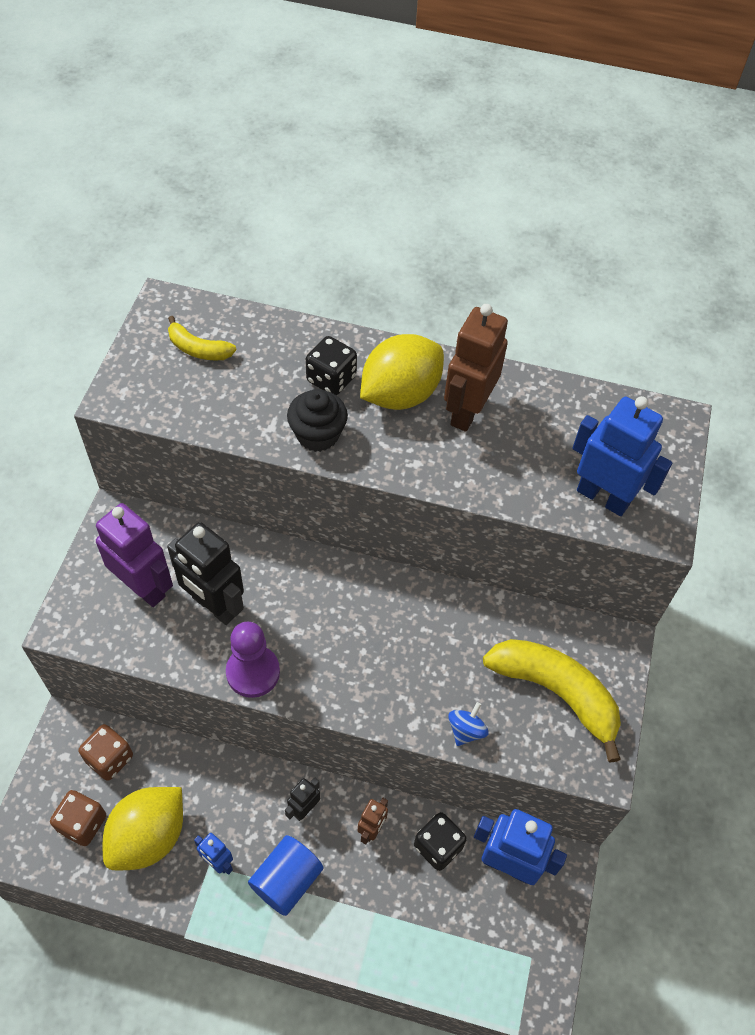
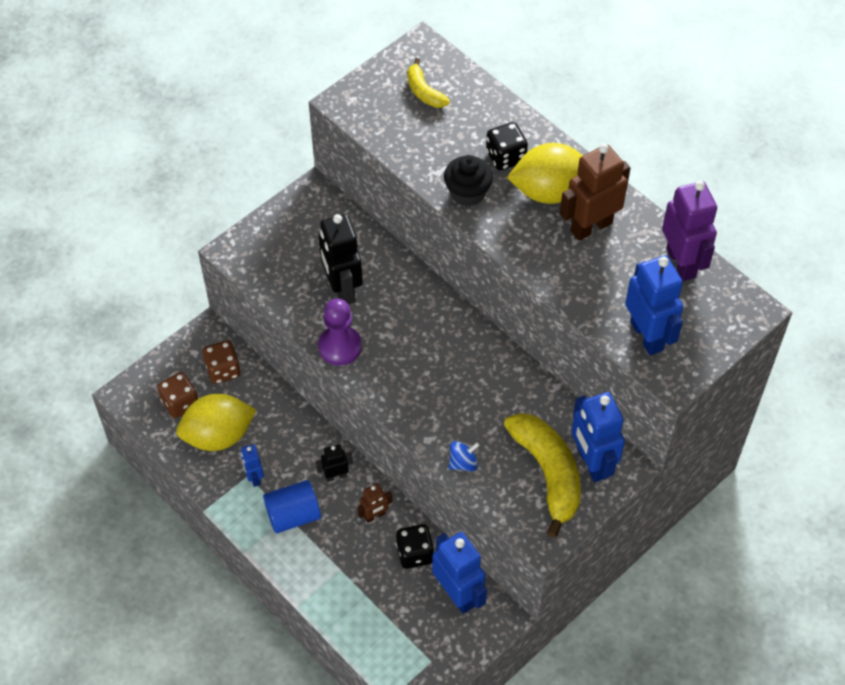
camera: 35 degrees right, 0 degrees up
(143, 587) = (302, 252): purple robot -> purple robot (681, 263)
(588, 657) = (591, 463): none -> blue robot

